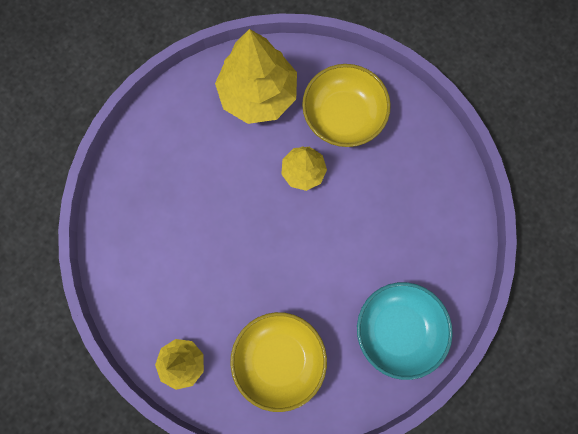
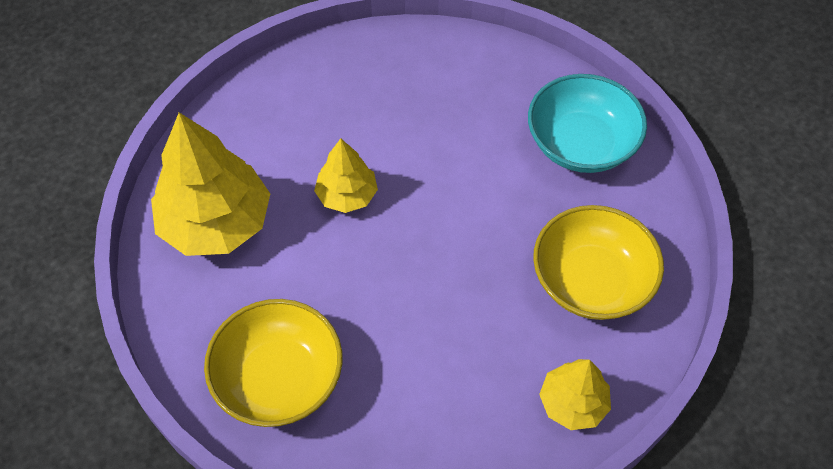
camera: 75 degrees left, 20 degrees down
(343, 116) = (288, 134): yellow bowl -> yellow bowl (279, 378)

